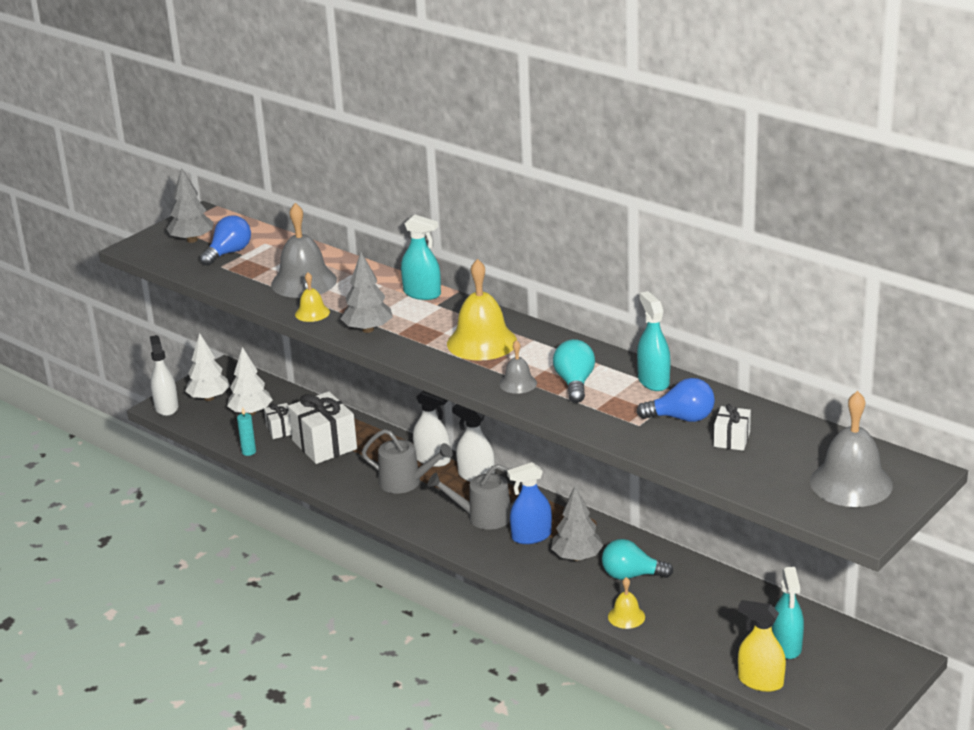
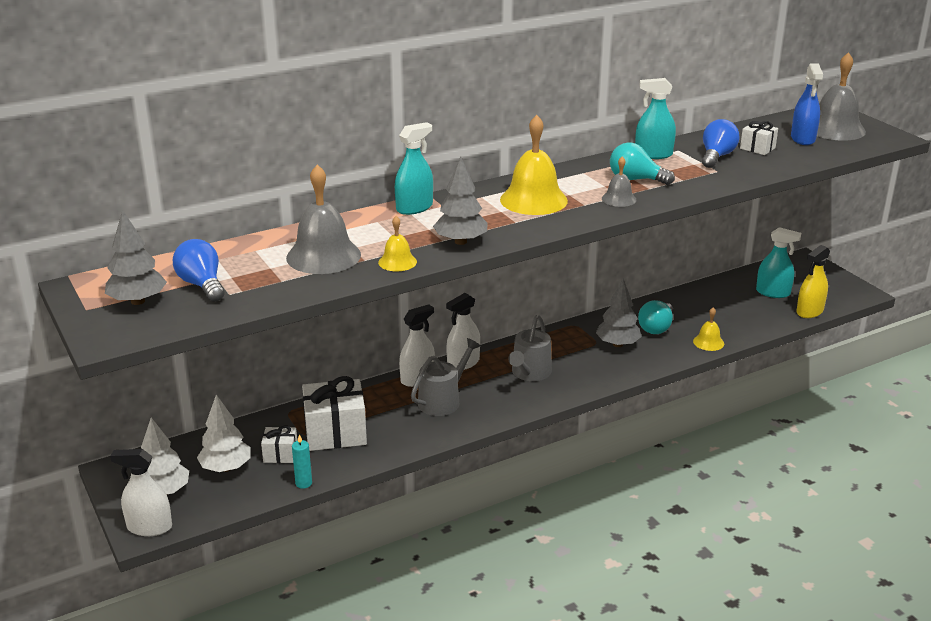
camera: 70 degrees left, 0 degrees up
(531, 536) = (574, 357): blue spray bottle -> blue spray bottle (803, 139)

